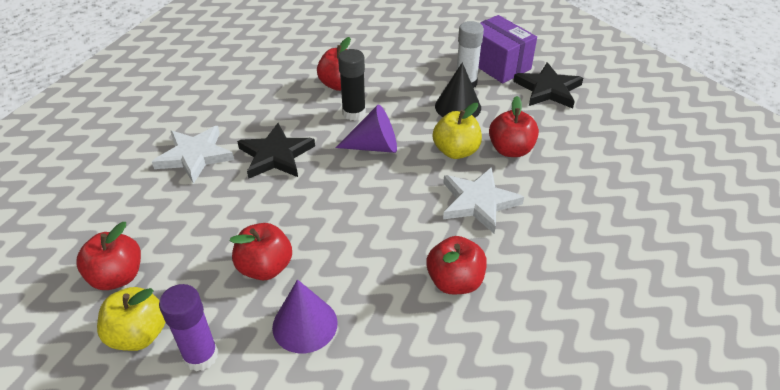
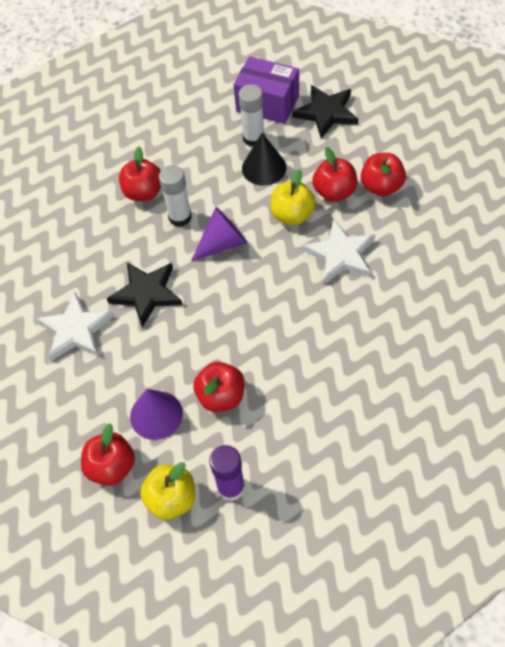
camera: 25 degrees left, 15 degrees up
(305, 324) = (286, 423): purple cone -> purple cone (156, 415)
(354, 113) = (180, 217): black glue stick -> white glue stick
(454, 281) = (367, 332): red apple -> red apple (381, 187)

